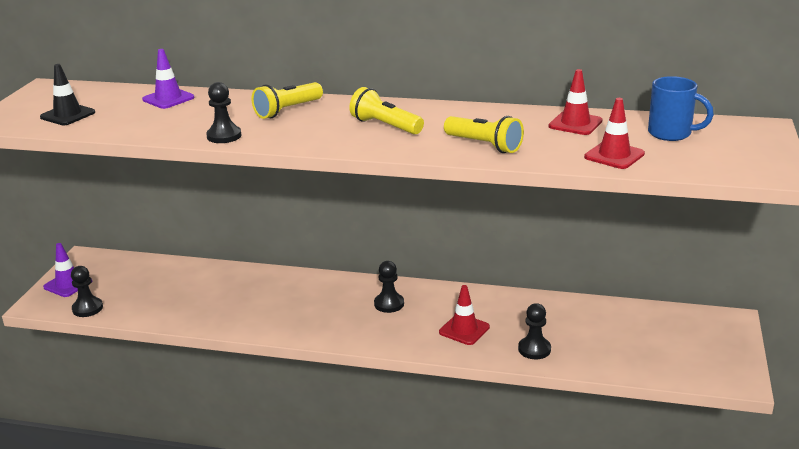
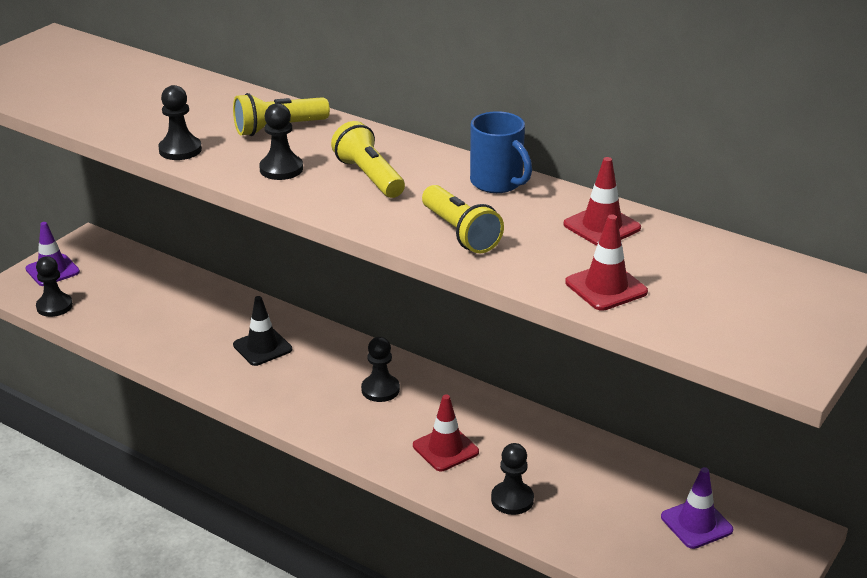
camera: 20 degrees right, 5 degrees up
(67, 115) = (44, 83): black traffic cone -> black traffic cone (262, 347)
(168, 99) = (164, 82): purple traffic cone -> purple traffic cone (696, 523)
(315, 133) = (281, 169): none -> black pawn
(671, 134) = (712, 271): blue mug -> blue mug (497, 183)

